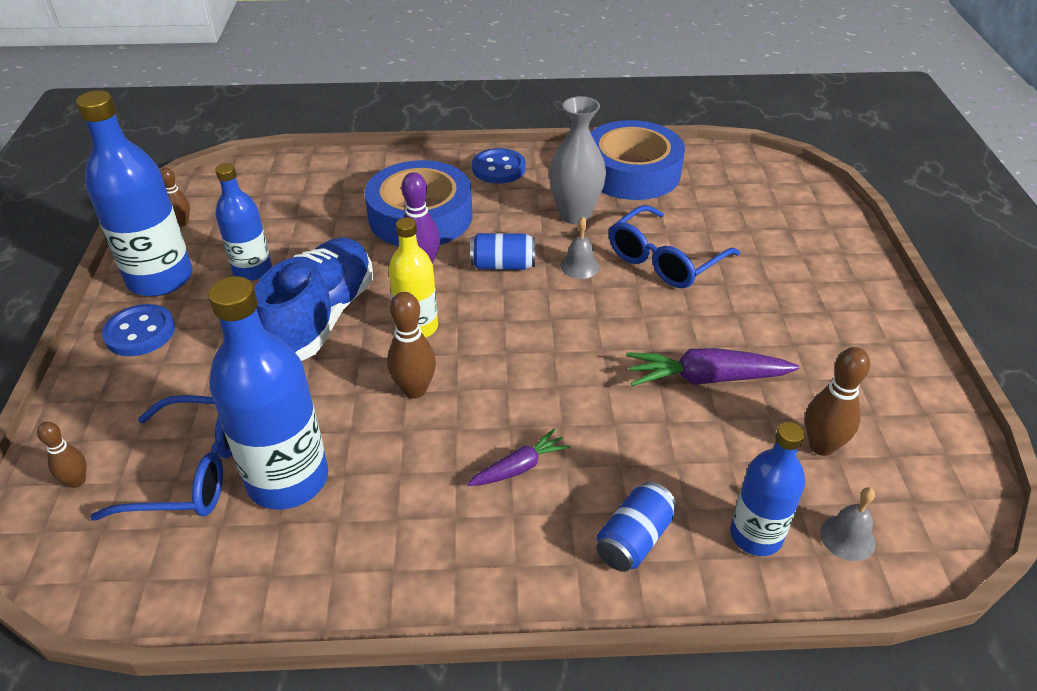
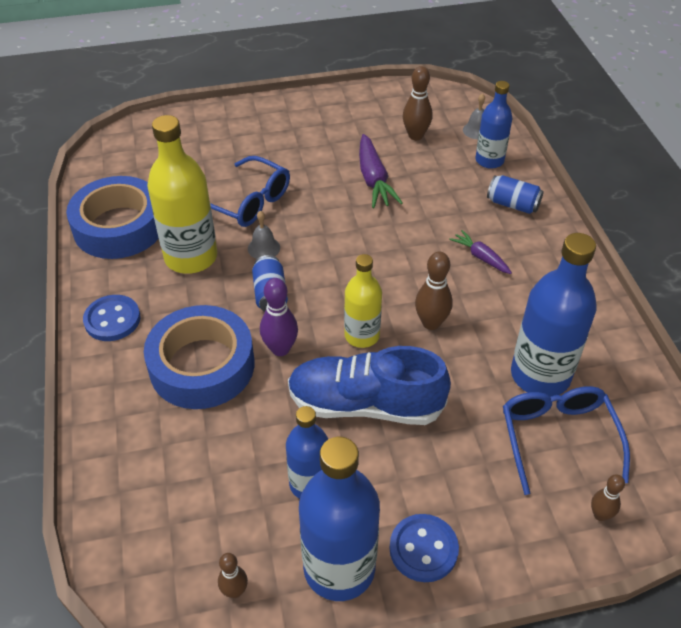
camera: 100 degrees left, 5 degrees up
(575, 215) = (191, 257): grey vase -> yellow bottle

